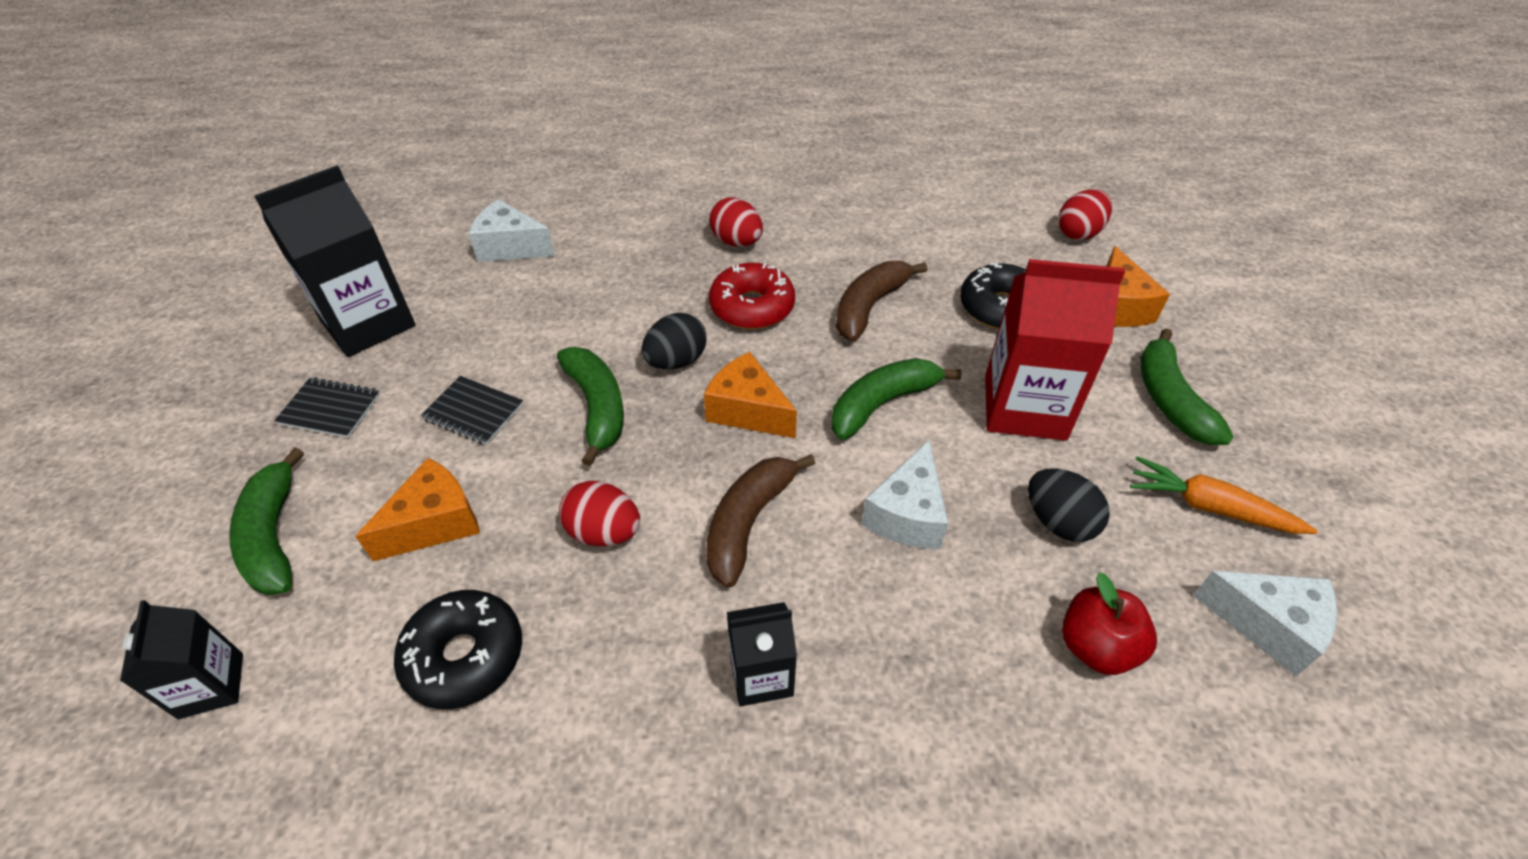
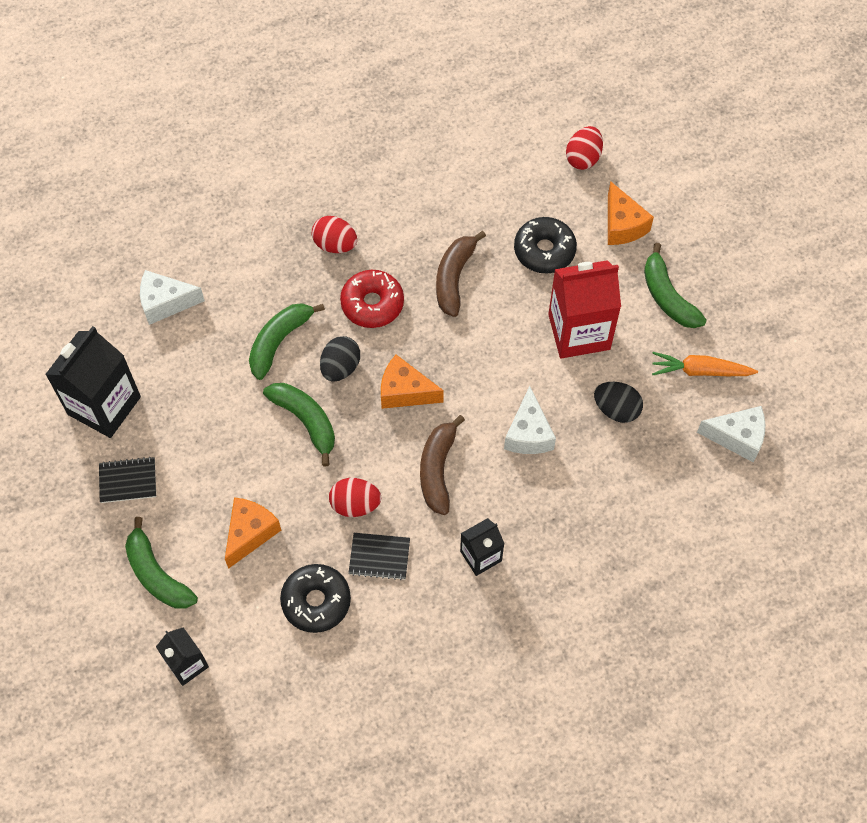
camera: 20 degrees left, 15 degrees up
(473, 412) = (226, 451): black notebook -> black notebook (379, 557)
(882, 404) = (489, 358): green banana -> green banana (279, 342)
(1096, 646) = (650, 480): red apple -> none

